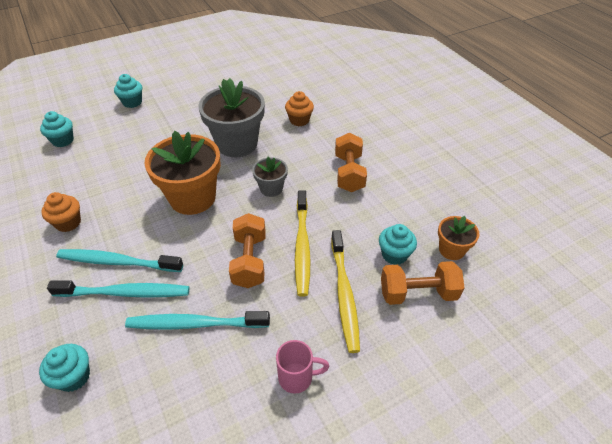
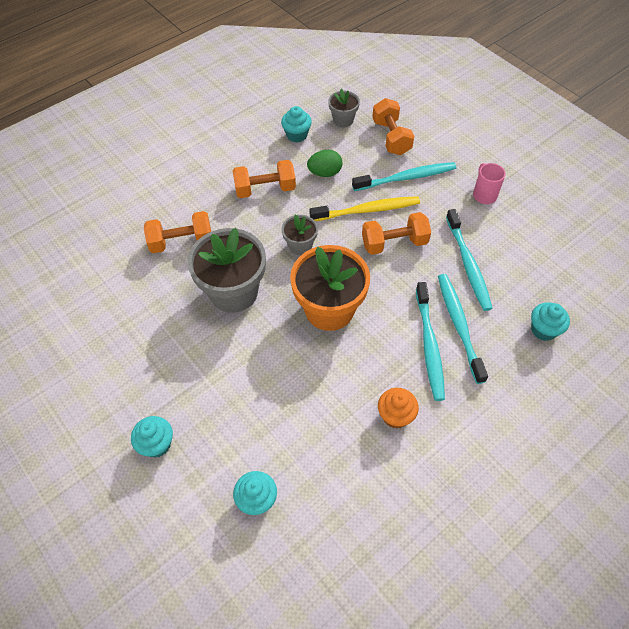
camera: 100 degrees left, 10 degrees up
(299, 120) = (181, 242): orange cupcake -> orange dumbbell
(344, 294) = (407, 178): yellow toothbrush -> turquoise toothbrush
(364, 220) = (325, 173): none -> green egg
(394, 255) = (358, 152): turquoise cupcake -> turquoise cupcake (297, 135)
(451, 250) = (343, 120): orange flower pot -> grey flower pot

